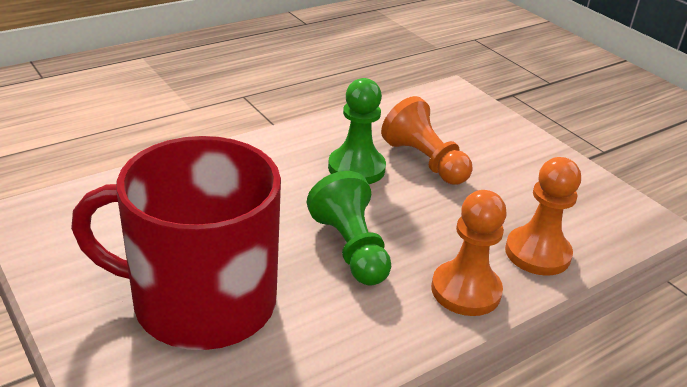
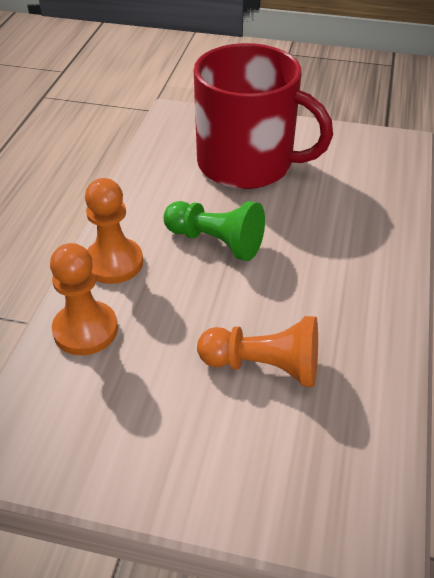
camera: 140 degrees right, 10 degrees up
(200, 301) = (247, 164): red mug -> red mug turned 60 degrees clockwise
(356, 168) = (302, 312): green pawn -> none

